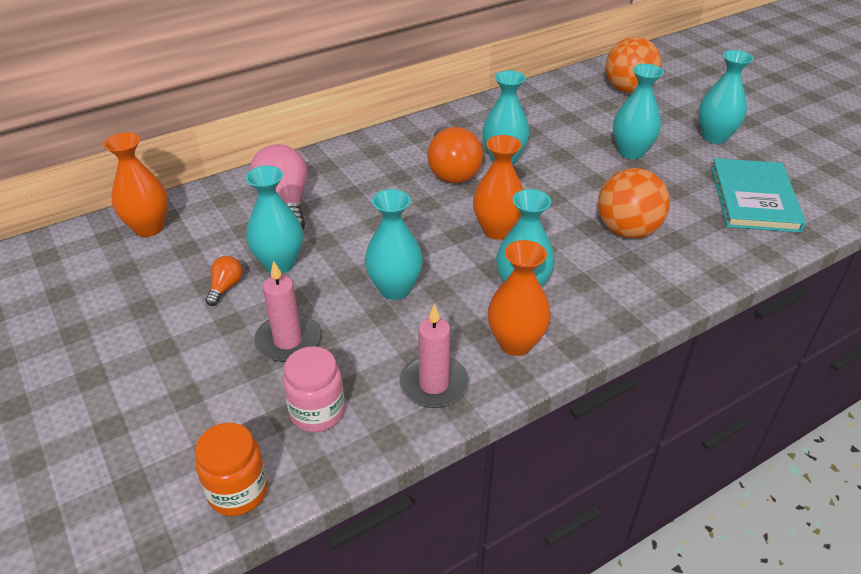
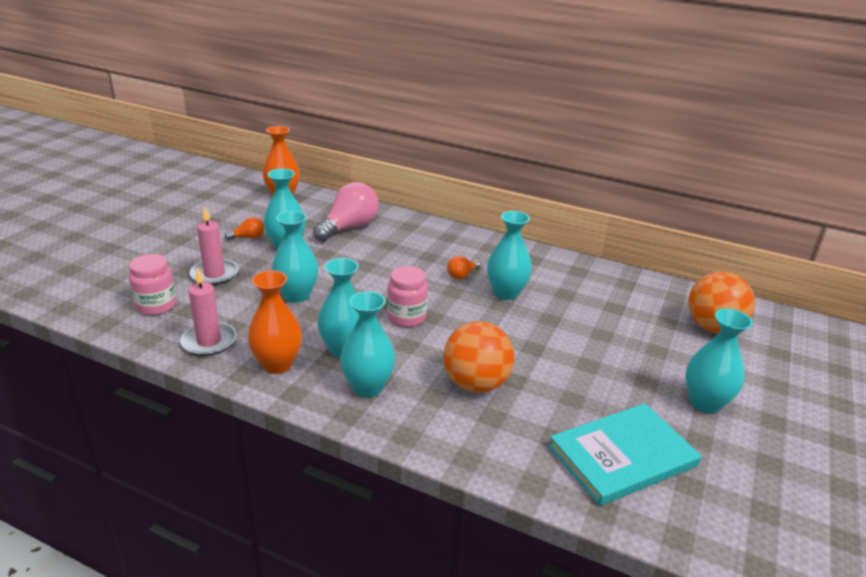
camera: 55 degrees right, 10 degrees down
(238, 491) = (78, 302): orange jar -> none
(452, 170) = (462, 275): orange light bulb -> orange light bulb, size x0.48
(497, 230) = (406, 317): orange vase -> pink jar
(631, 152) = (604, 356): turquoise vase -> turquoise vase (368, 387)

